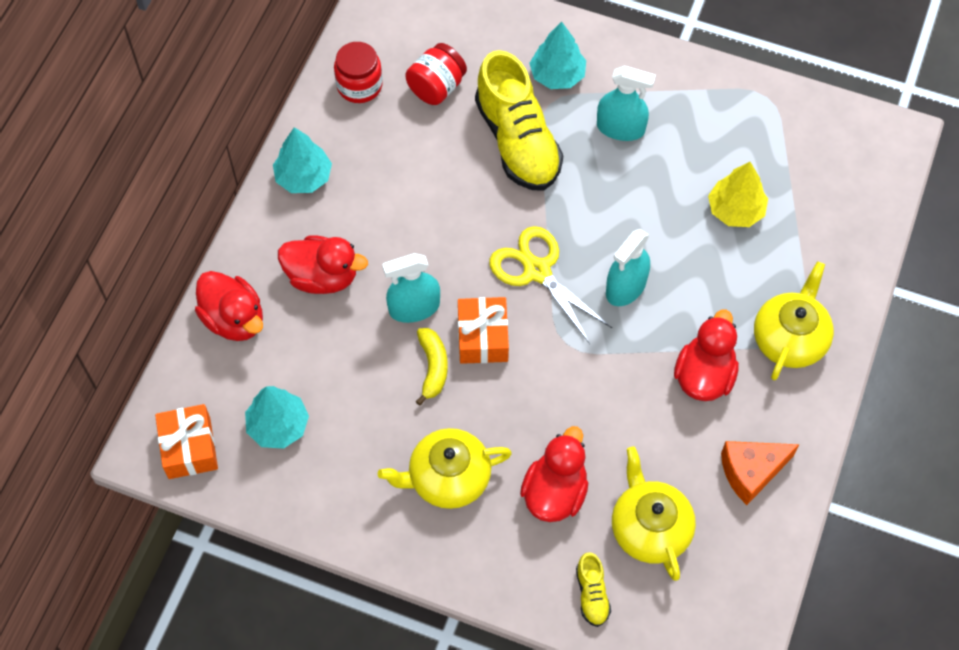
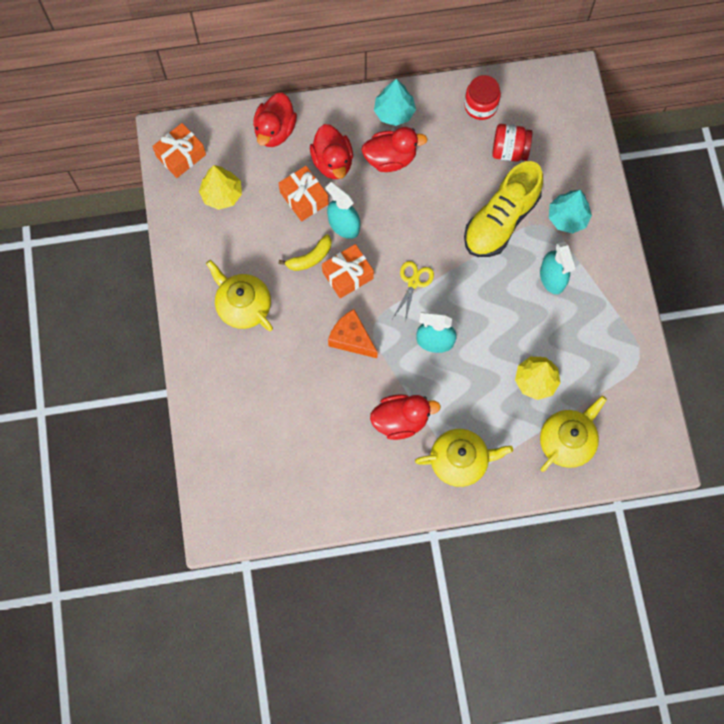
camera: 60 degrees right, 10 degrees up
(278, 426) = (222, 194): turquoise tree -> yellow tree
(348, 333) = (304, 198): none -> orange gift
(537, 271) = (413, 282): yellow scissors -> yellow scissors, size x0.64
(555, 492) = (269, 371): red duck -> red duck (390, 158)
(592, 594) = (216, 426): yellow shoe -> none
(649, 528) = (277, 438): yellow teapot -> yellow teapot (567, 441)
(751, 472) = (350, 481): orange cheese -> orange cheese (351, 339)

